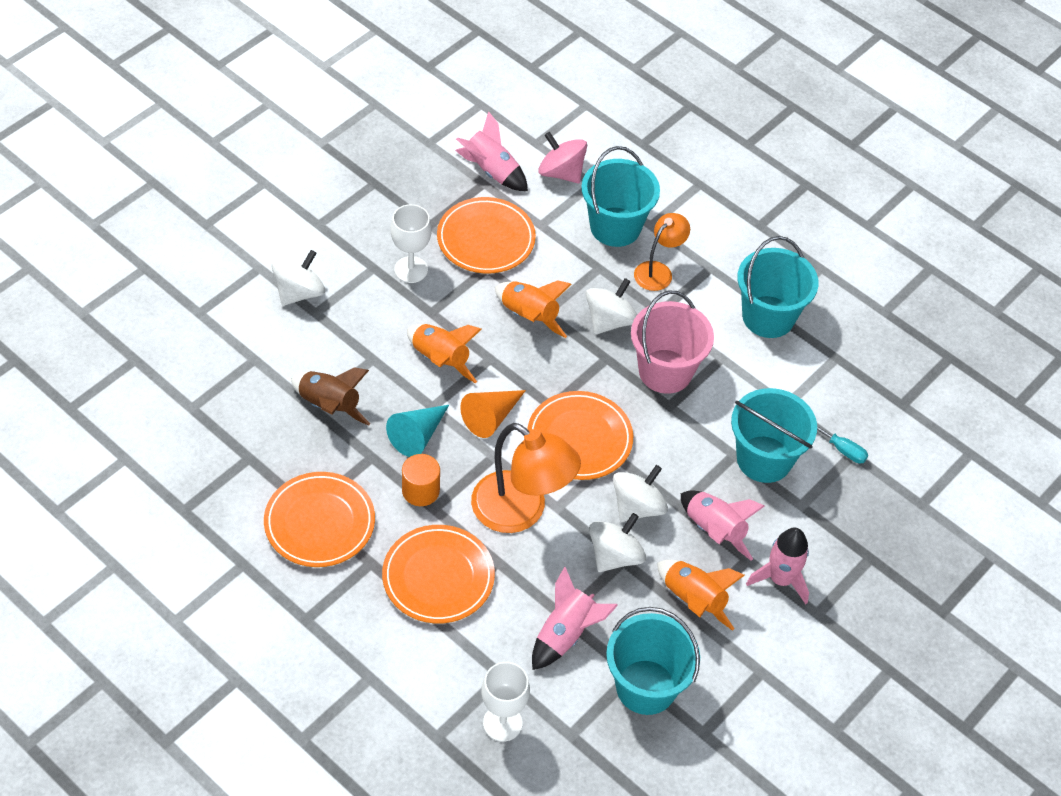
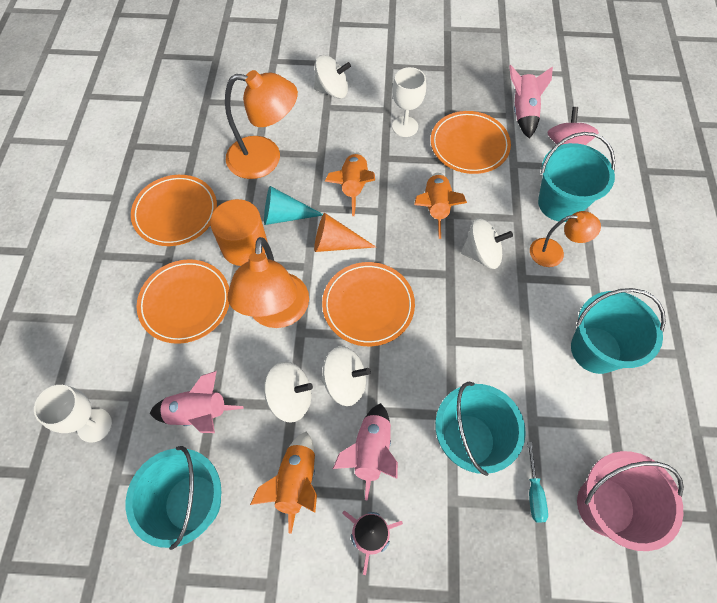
camera: 55 degrees right, 10 degrees up
(329, 406) = (265, 158): brown rocket -> orange lamp
(420, 490) = (244, 246): orange cylinder -> orange cylinder, size x1.53
(665, 371) = (476, 317): pink bucket -> pink bucket (605, 506)

